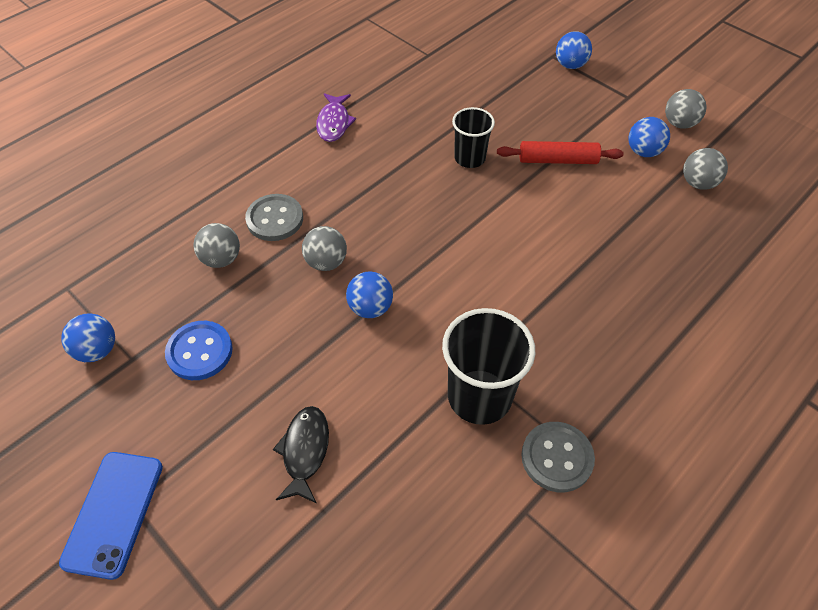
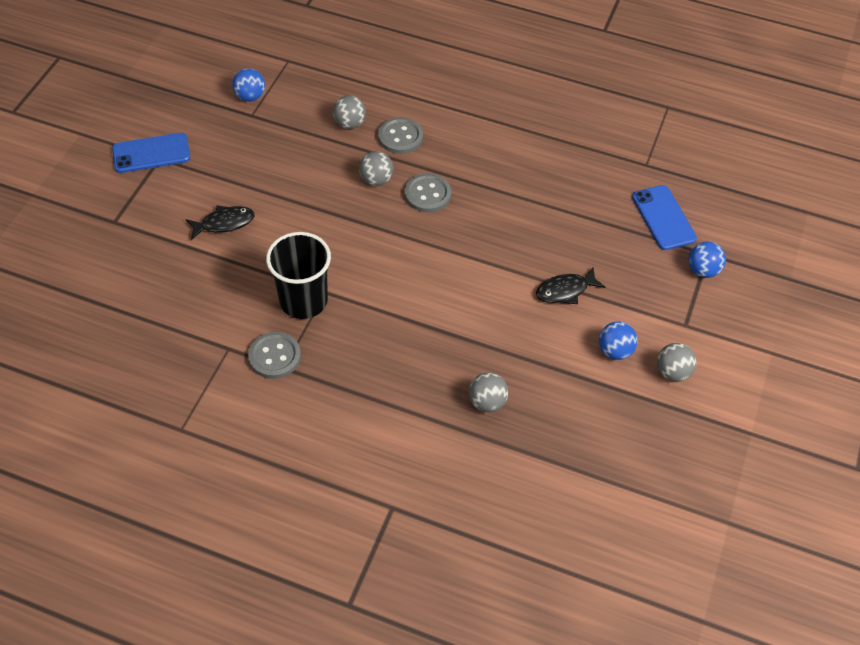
camera: 65 degrees right, 0 degrees up
(200, 351) = (271, 144): blue button -> none
(334, 123) = (519, 133): purple fish -> none
(370, 308) = (348, 218): blue ball -> none
(375, 223) = (427, 194): none -> grey button
(469, 158) = (532, 231): black cup -> none
(498, 67) = (663, 218): none -> blue phone
(557, 160) = (565, 290): red rolling pin -> black fish
(698, 183) = (597, 399): grey ball -> grey ball (487, 402)

